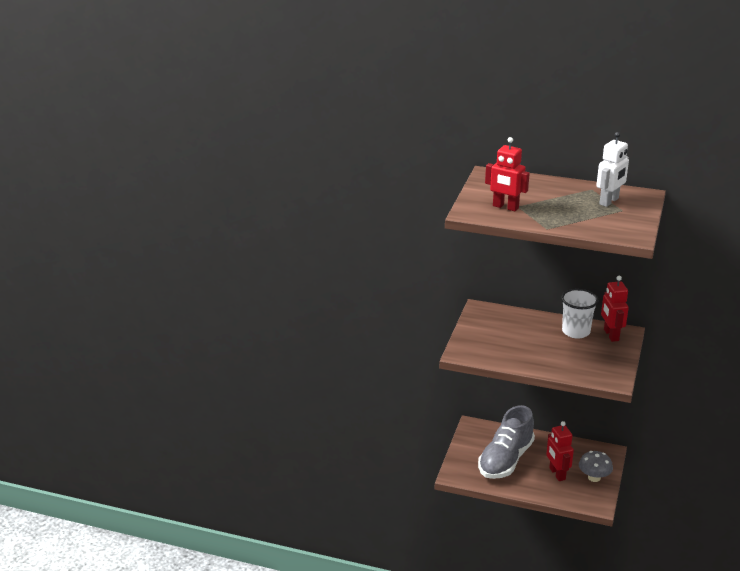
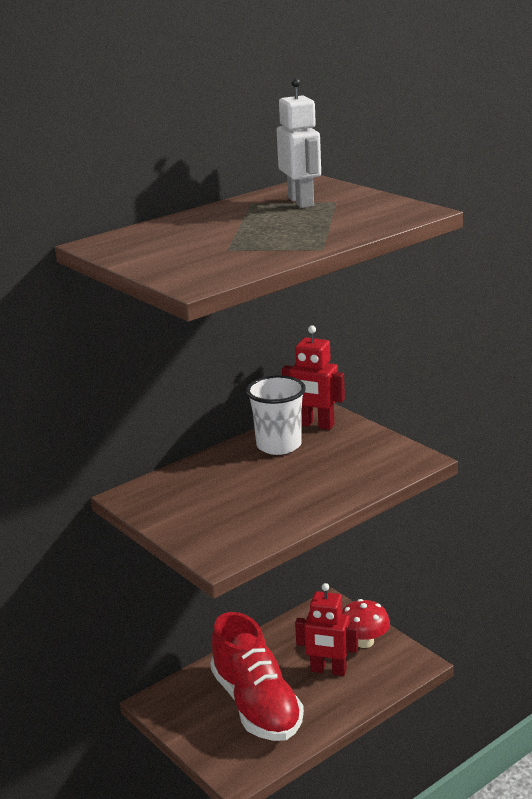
camera: 55 degrees left, 5 degrees down
(505, 207) = (218, 257): red robot -> none
(505, 460) = (256, 705): grey shoe -> red shoe
(594, 477) = (364, 641): grey mushroom -> red mushroom

